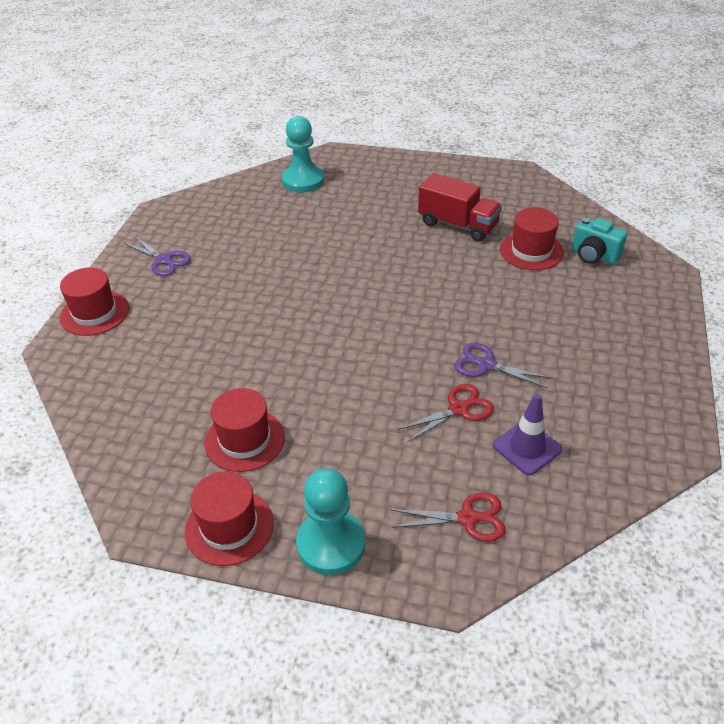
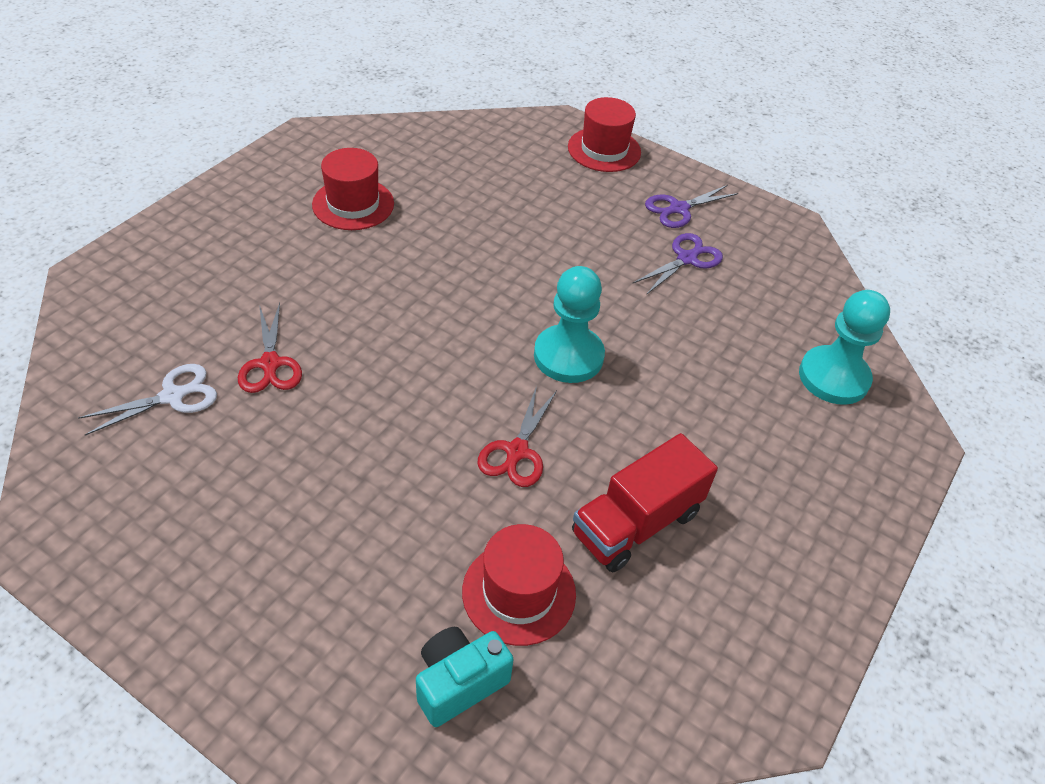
camera: 105 degrees right, 5 degrees up
(229, 527) = (264, 175): red hat -> none
(331, 544) = (195, 223): turquoise pawn -> turquoise pawn (568, 356)
(468, 518) = (137, 314): red scissors -> red scissors (517, 451)
(486, 365) = (317, 418): purple scissors -> purple scissors (687, 259)
(527, 447) = (172, 396): purple traffic cone -> white scissors

